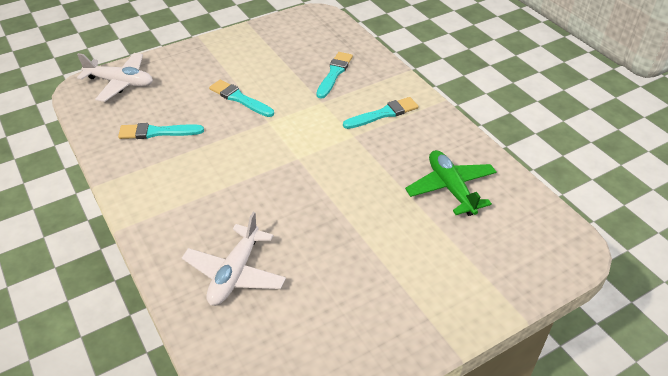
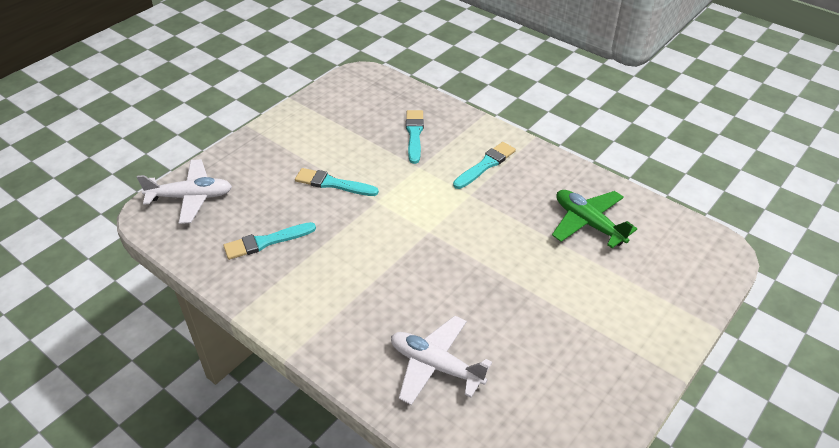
camera: 20 degrees left, 0 degrees up
(235, 273) = (436, 366): white plane -> white plane turned 120 degrees clockwise

